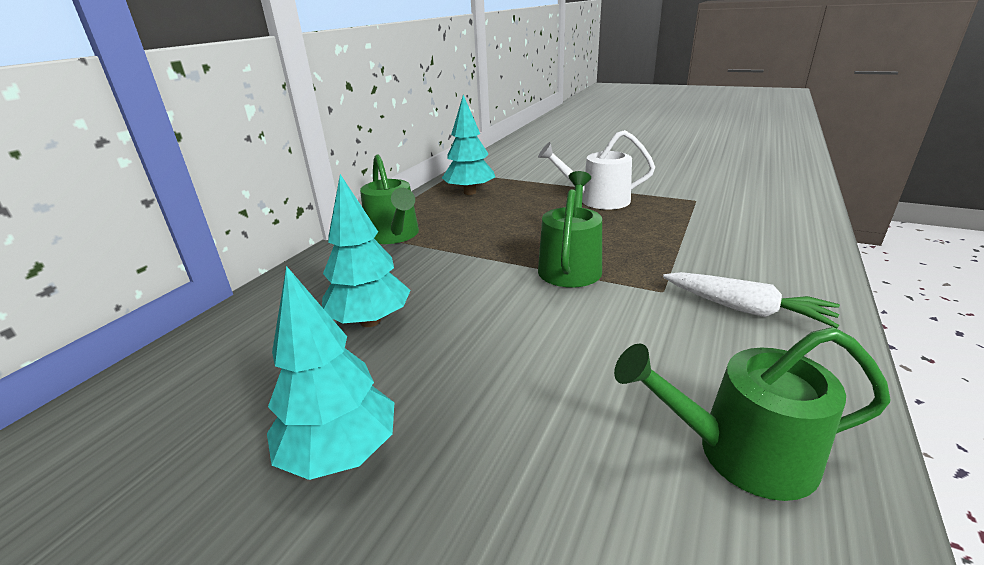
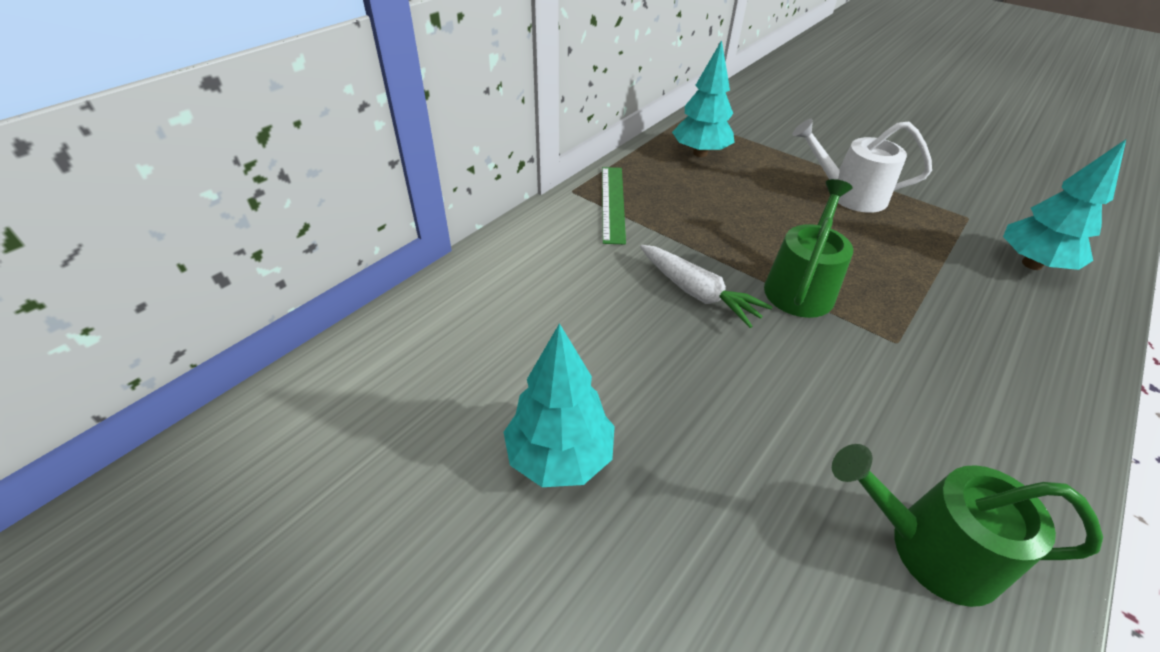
camera: 10 degrees right, 15 degrees up
(370, 321) = (586, 314): turquoise tree -> turquoise tree (1031, 264)
(394, 235) = (613, 203): green watering can -> green ruler
(745, 309) = (983, 387): white carrot -> white carrot (697, 293)

